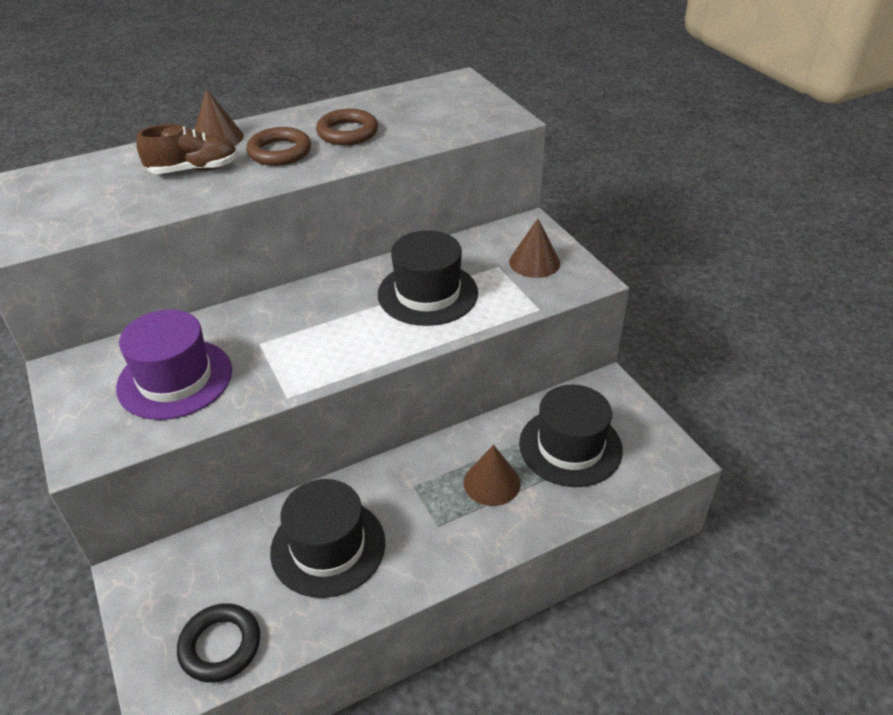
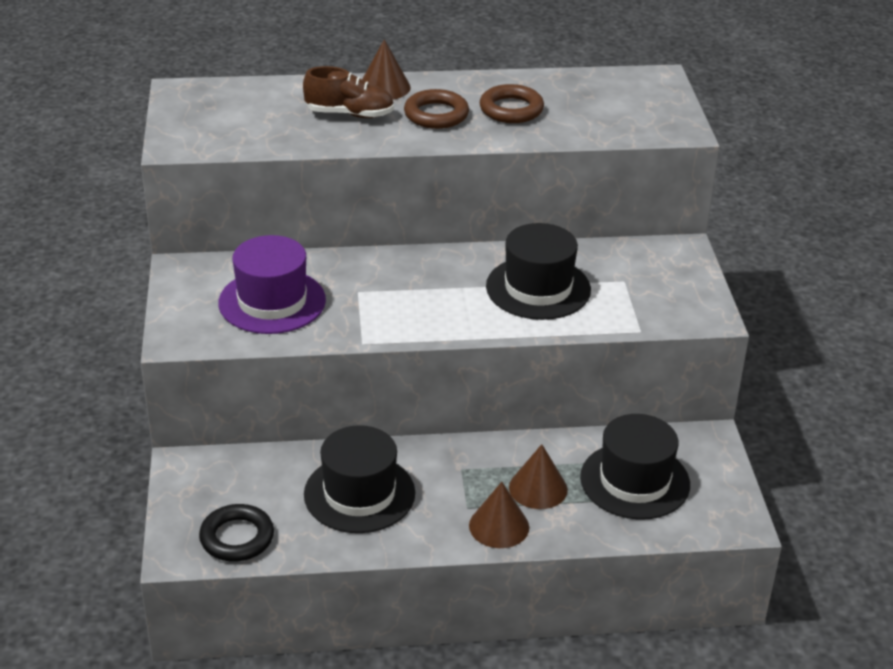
camera: 20 degrees right, 5 degrees down
(534, 262) = (664, 286): brown cone -> brown cone (499, 526)

